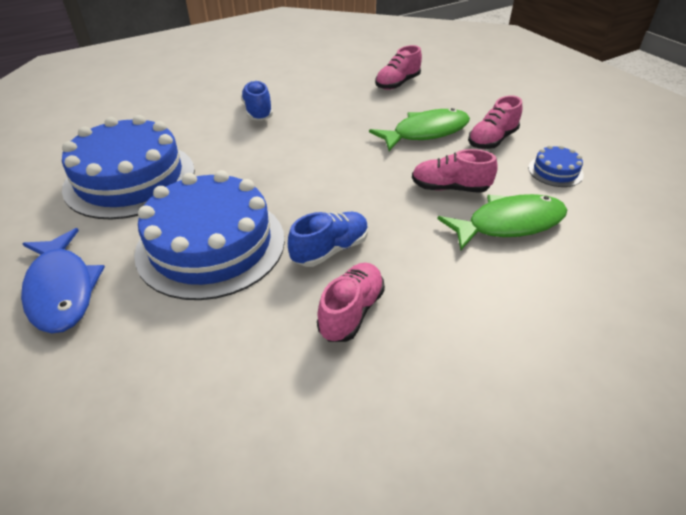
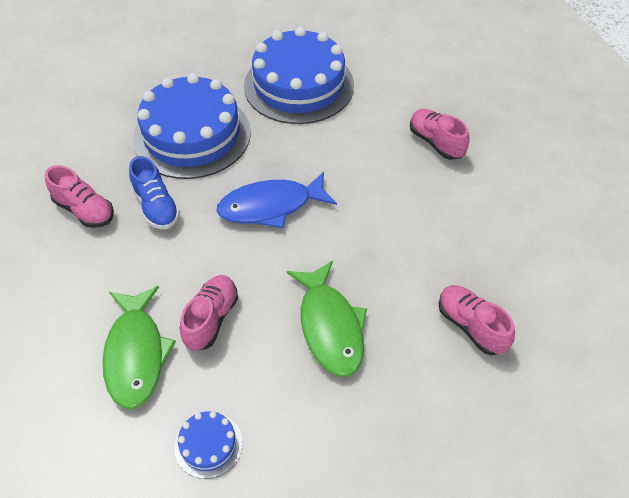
camera: 100 degrees right, 10 degrees up
(62, 290) = (175, 65): blue fish -> blue fish (271, 206)
(258, 111) = (408, 172): blue shoe -> none
(492, 140) = (295, 397): pink shoe -> pink shoe (436, 142)

